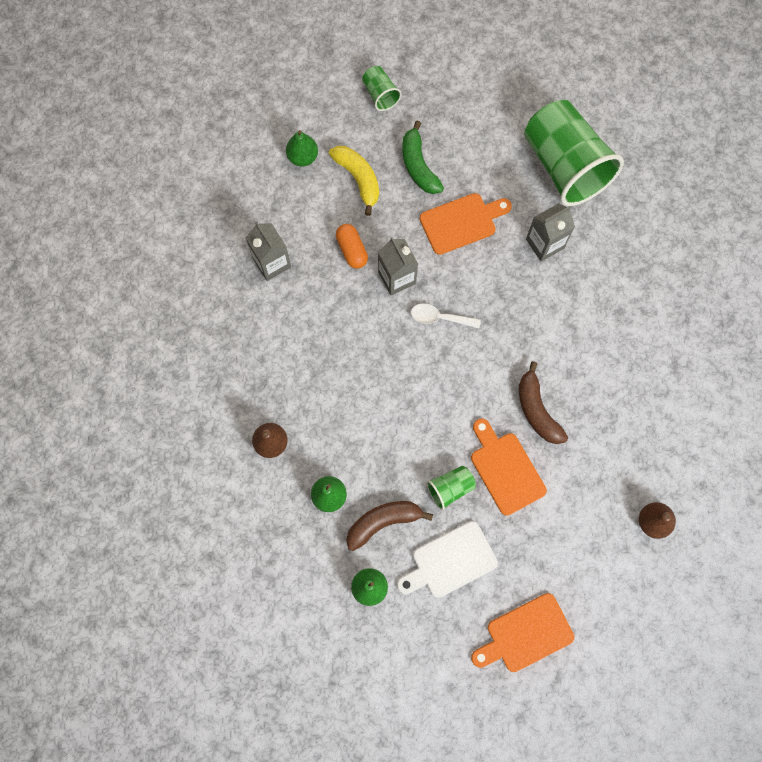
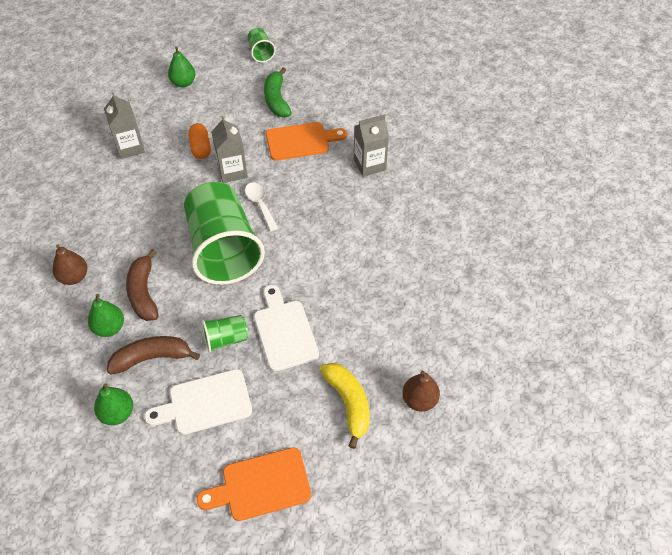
camera: 10 degrees right, 20 degrees down
(358, 179) = (224, 102): yellow banana -> yellow banana (349, 403)
(439, 318) = (260, 205): white spoon -> white spoon turned 45 degrees clockwise
(505, 469) = (284, 331): orange cutting board -> white cutting board
(536, 410) = (328, 287): brown banana -> brown banana (143, 293)
(564, 166) = (400, 115): green cup -> green cup (223, 249)

